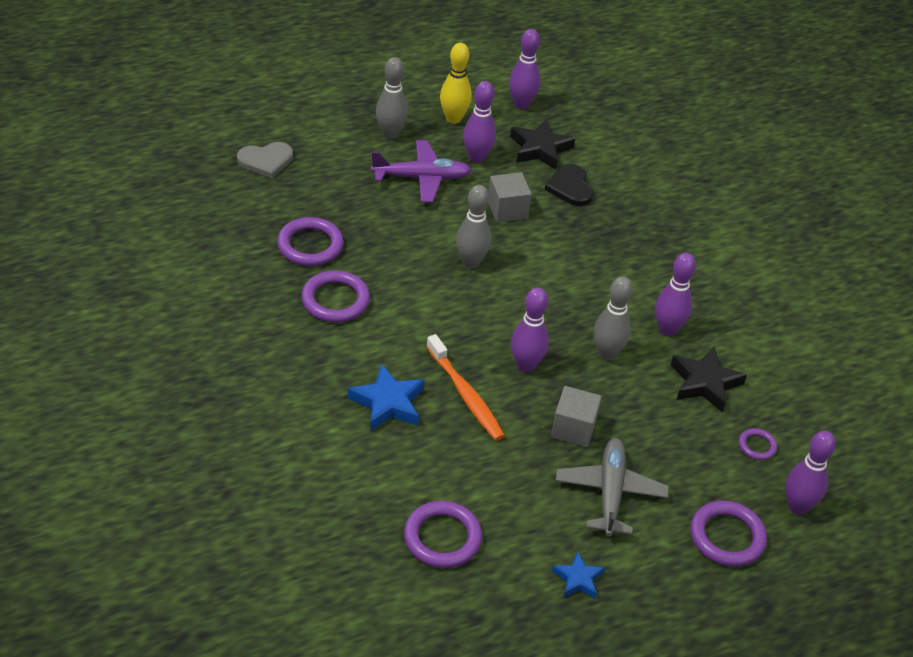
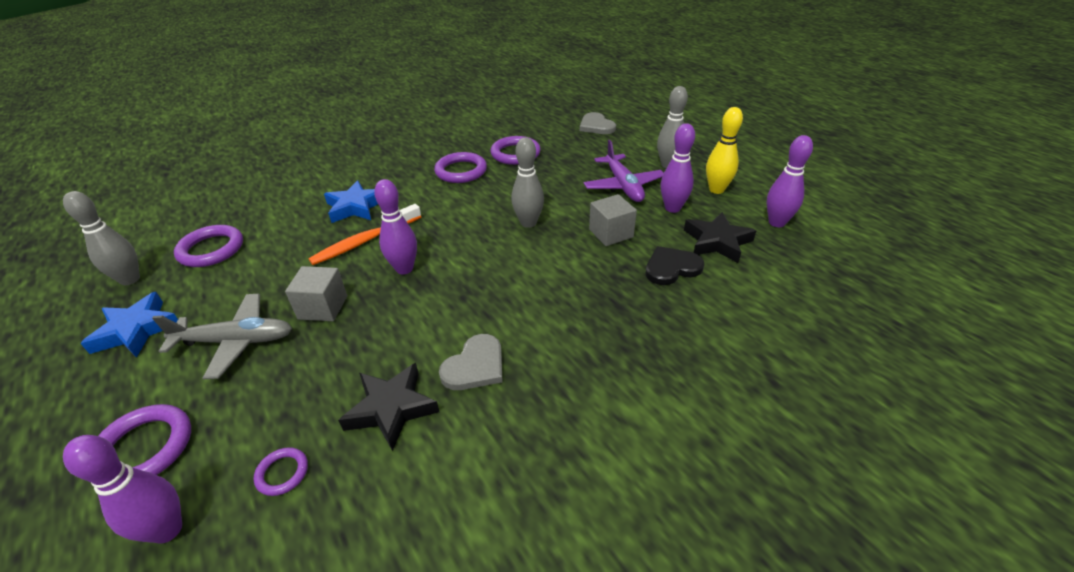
camera: 85 degrees right, 5 degrees down
(578, 579) = (136, 330): blue star -> blue star, size x1.63
(607, 353) = (428, 320): grey bowling pin -> grey bowling pin (130, 279)
(667, 329) = (475, 366): purple bowling pin -> grey heart

